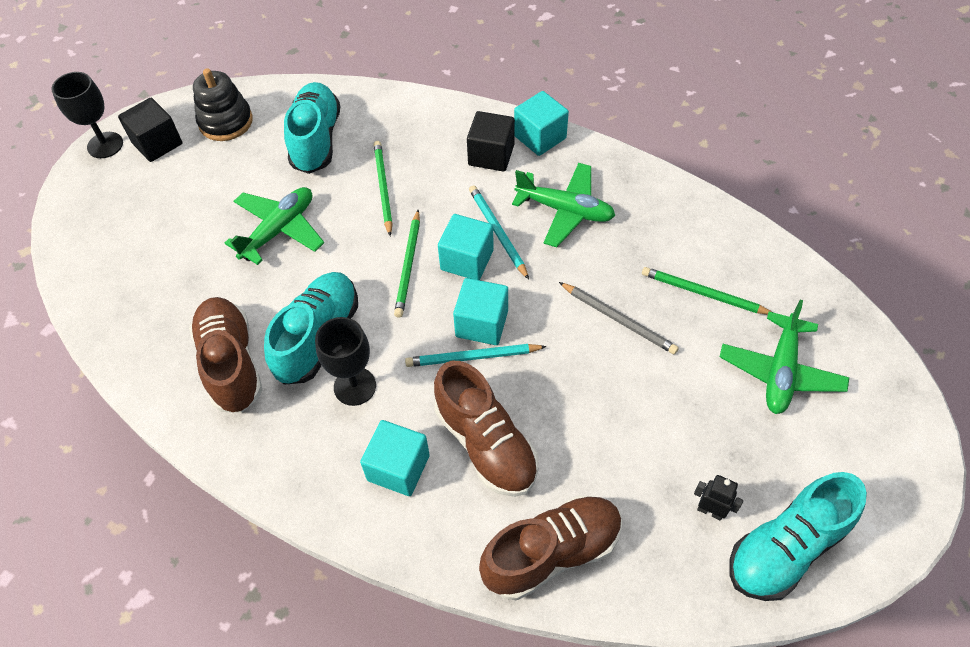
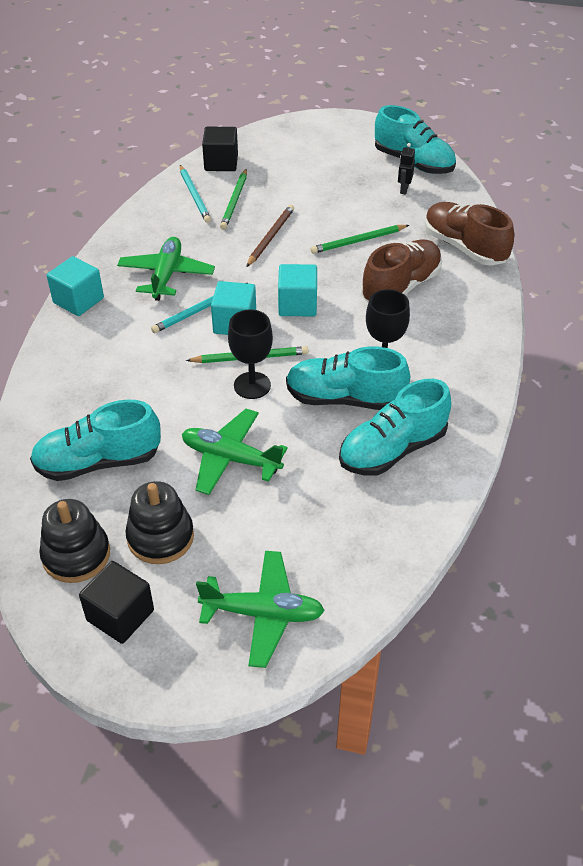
camera: 105 degrees left, 10 degrees down
(105, 145) = (130, 675): black goblet -> black goblet (252, 385)
(216, 173) = (160, 537): none -> black stacking toy
(231, 363) = (392, 449): brown shoe -> turquoise shoe
(383, 188) = (160, 393): green pencil -> green pencil (358, 241)
(398, 468) = (440, 326): turquoise cube -> none
(473, 357) = (330, 304): turquoise pencil -> turquoise pencil (194, 196)
(491, 155) = (105, 328): black cube -> black cube (221, 163)
(618, 319) = (270, 237): grey pencil -> brown pencil
(780, 371) = (290, 168): green plane -> green plane (263, 614)

